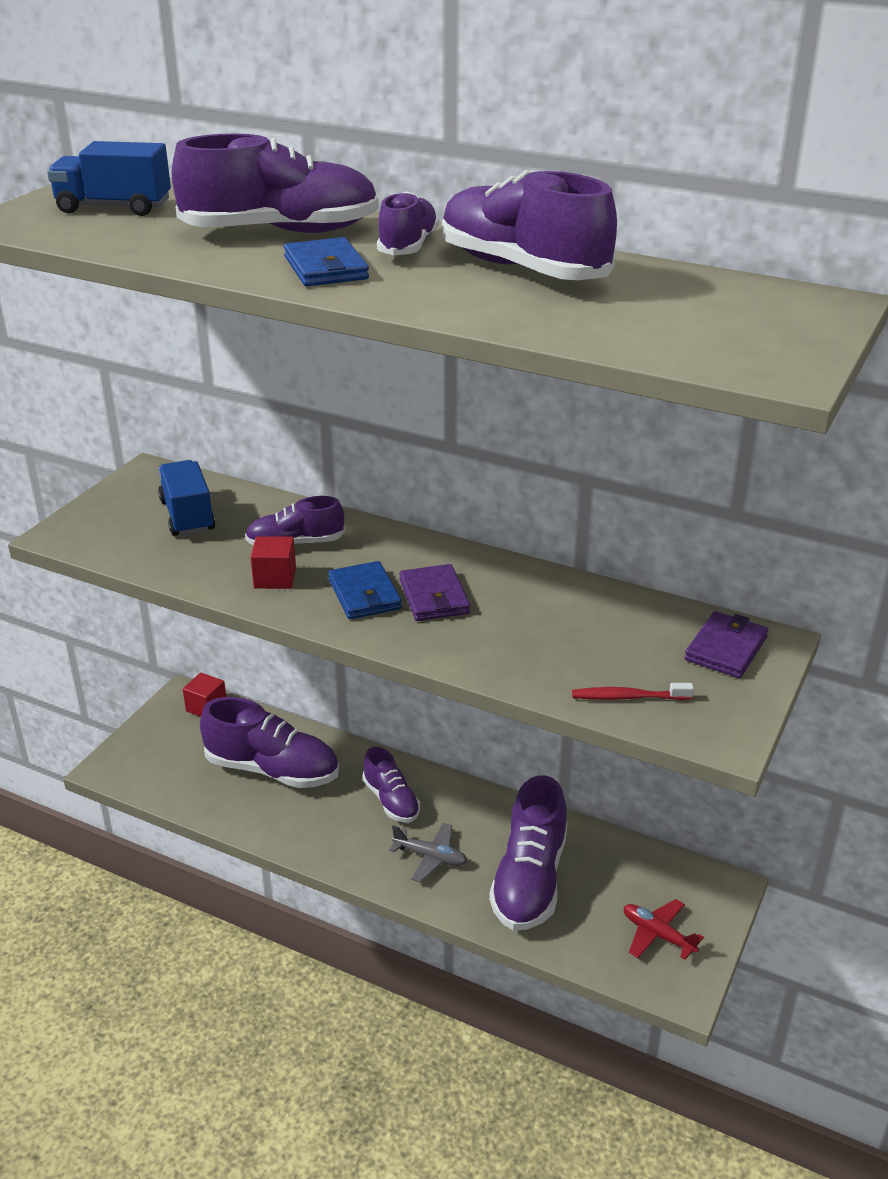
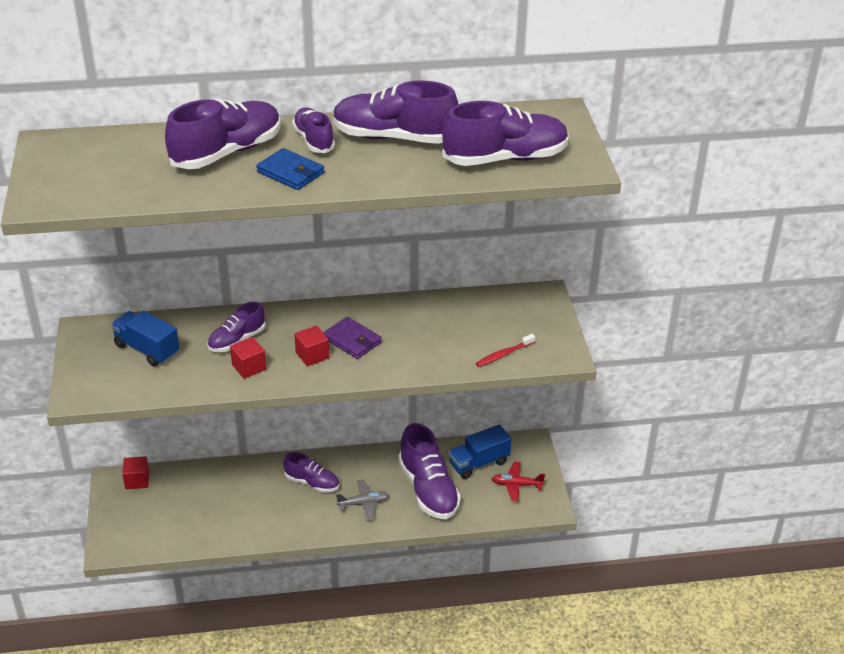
camera: 35 degrees left, 5 degrees up
(114, 207) = (93, 166): blue truck -> blue truck (478, 463)
(272, 770) = (221, 499): purple shoe -> purple shoe (505, 158)
(365, 594) = (312, 355): blue wallet -> red cube
(726, 648) = (527, 307): purple wallet -> none

